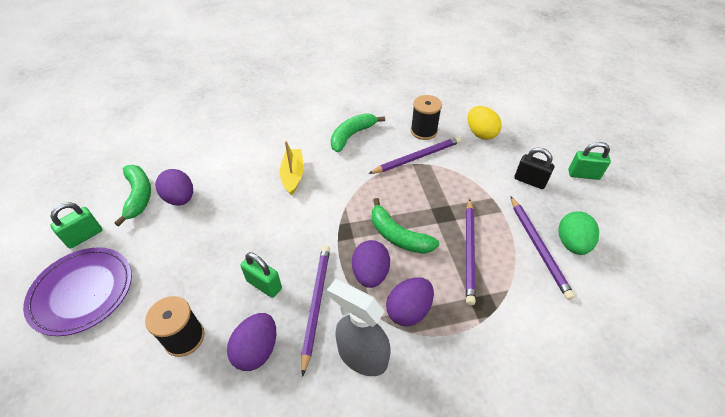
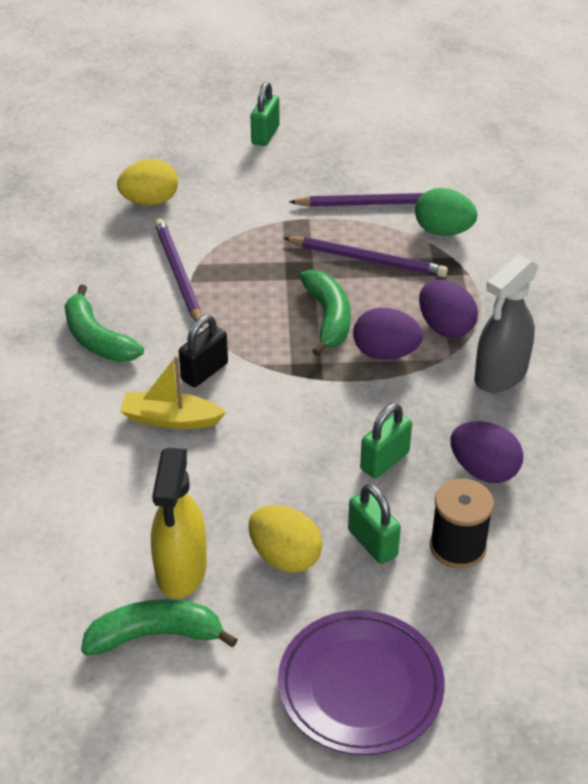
camera: 80 degrees left, 5 degrees down
(84, 236) = (237, 706): green padlock -> green padlock (372, 543)
(180, 198) = (181, 570): purple egg -> yellow spray bottle
(185, 242) = (285, 556): none -> yellow egg
(316, 304) = (424, 409): purple pencil -> none
(398, 236) = (328, 318): green banana -> green banana turned 60 degrees counterclockwise
(423, 131) = (120, 257): black spool -> none
(529, 181) = (262, 181): black padlock -> black padlock (204, 372)
(571, 243) = (373, 177): green egg -> green egg (443, 231)

